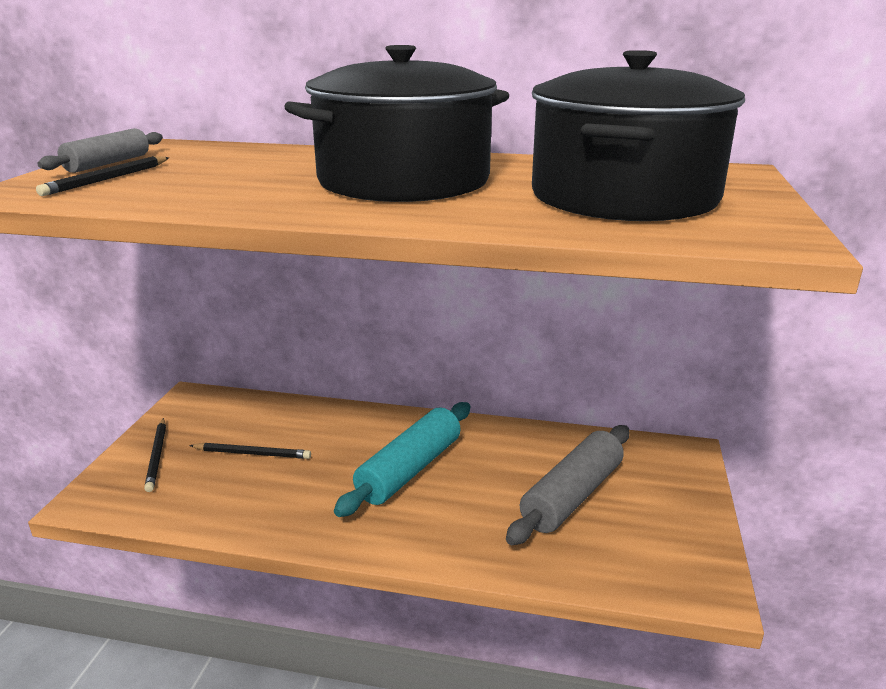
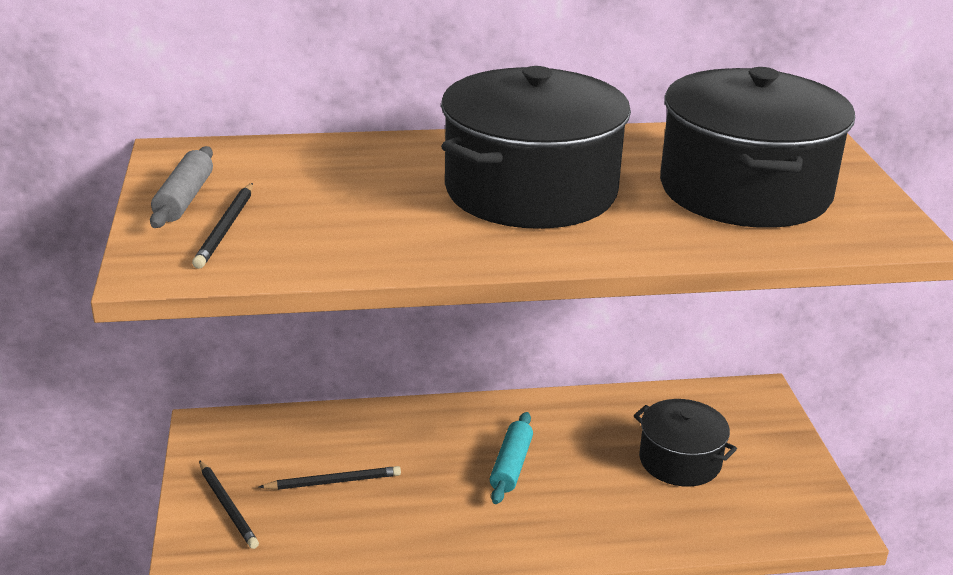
camera: 20 degrees left, 5 degrees up
(410, 470) = (511, 466): turquoise rolling pin -> turquoise rolling pin, size x0.61
(572, 496) = (680, 461): grey rolling pin -> black pot

